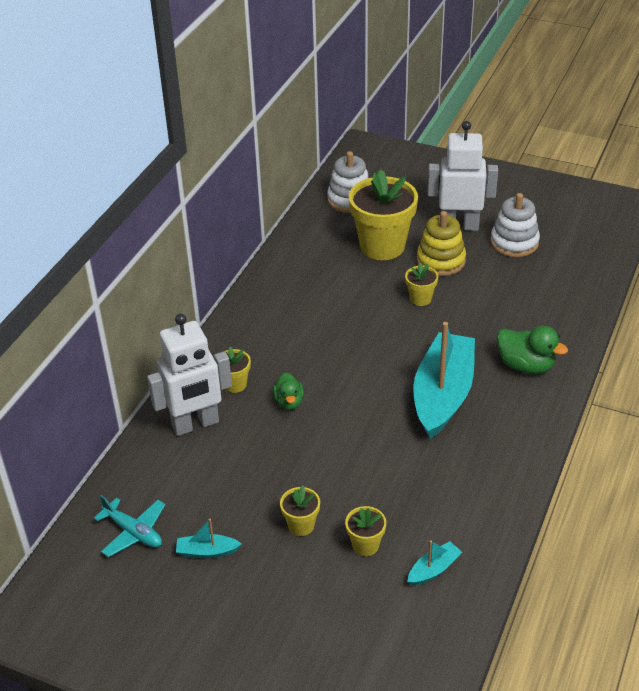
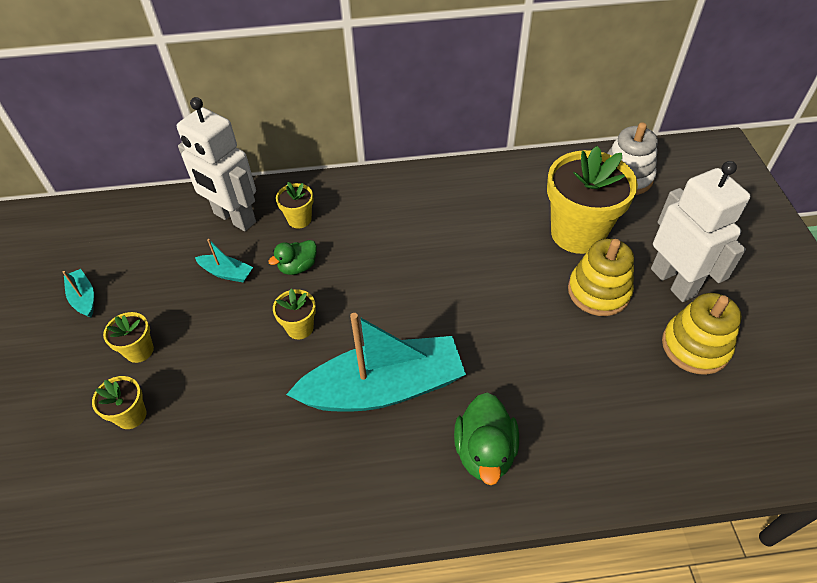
camera: 60 degrees right, 10 degrees up
(133, 532) = (90, 241): turquoise plane -> none
(420, 299) = (521, 301): yellow flower pot -> yellow flower pot (300, 328)
(433, 569) = (116, 494): turquoise boat -> turquoise boat (227, 273)
(514, 242) = (695, 346): white stacking toy -> yellow stacking toy

